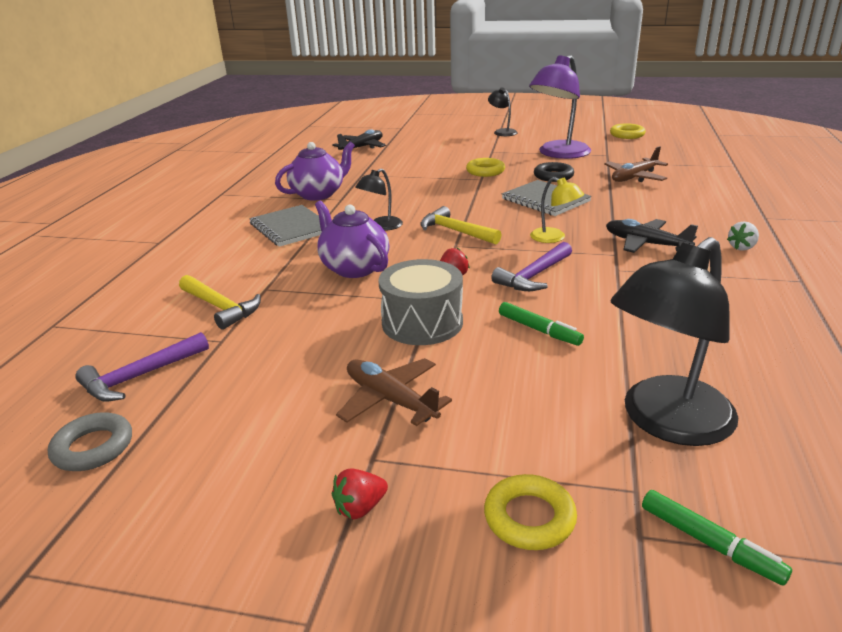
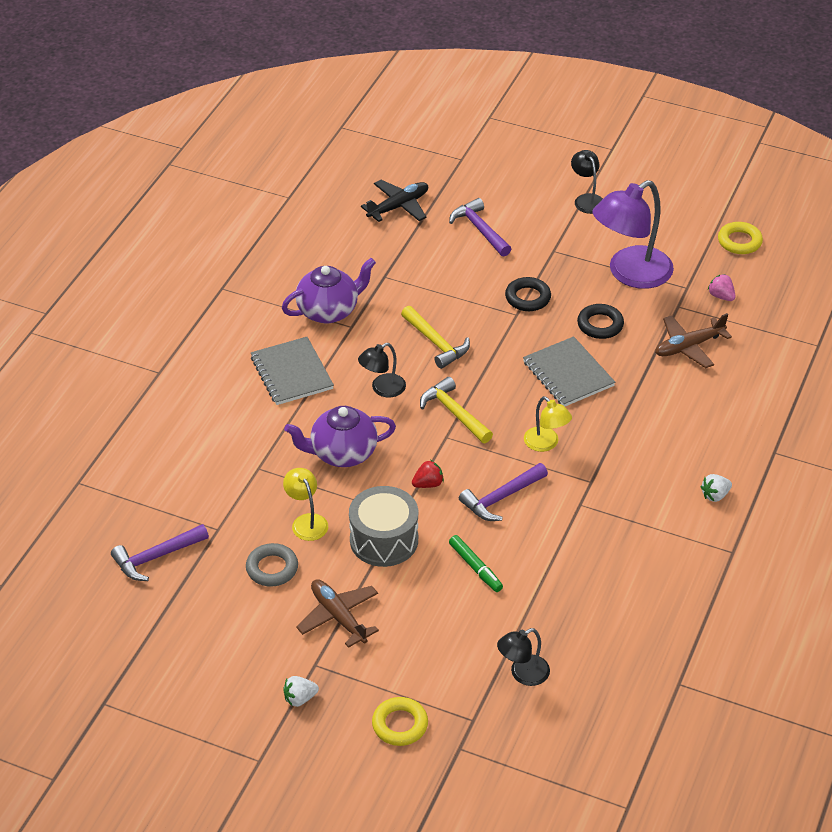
camera: 10 degrees right, 15 degrees up
(93, 447) = (130, 619): grey ring -> grey ring (272, 568)
(220, 307) = (218, 486): yellow hammer -> yellow hammer (436, 343)
(327, 320) = (306, 521): none -> yellow lamp
(354, 268) = (342, 453): purple teapot -> purple teapot turned 75 degrees counterclockwise
(360, 508) = (300, 698): red strawberry -> white strawberry
(429, 149) = (480, 229): none -> purple hammer
(485, 171) = (527, 298): yellow ring -> black ring
(636, 155) = (721, 296): none -> pink strawberry
(646, 244) = (628, 471): black plane -> none
(666, 422) = (522, 674): black lamp -> black lamp, size x0.50
(710, 543) = (497, 760): green marker -> none

